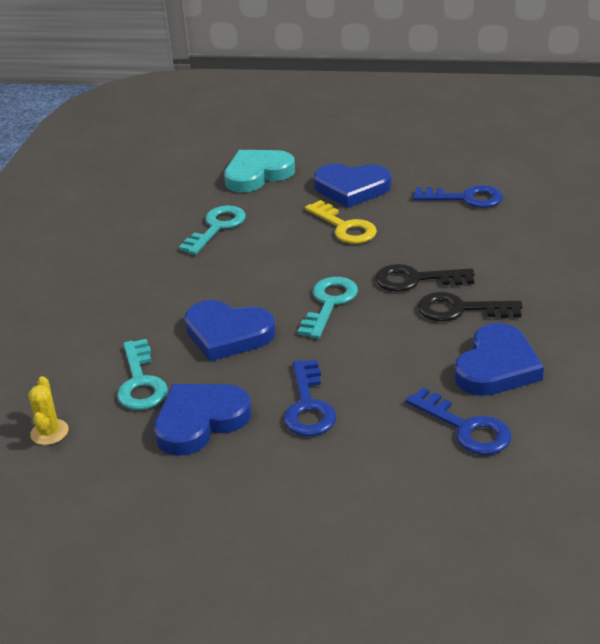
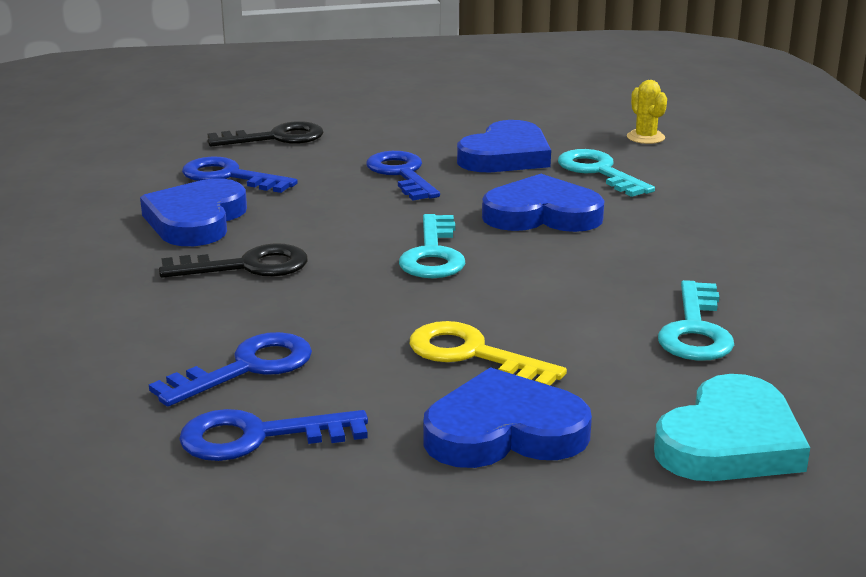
camera: 160 degrees right, 10 degrees down
(416, 280) = (320, 293): black key -> black key (276, 138)
(467, 233) = (247, 368): none -> blue key

